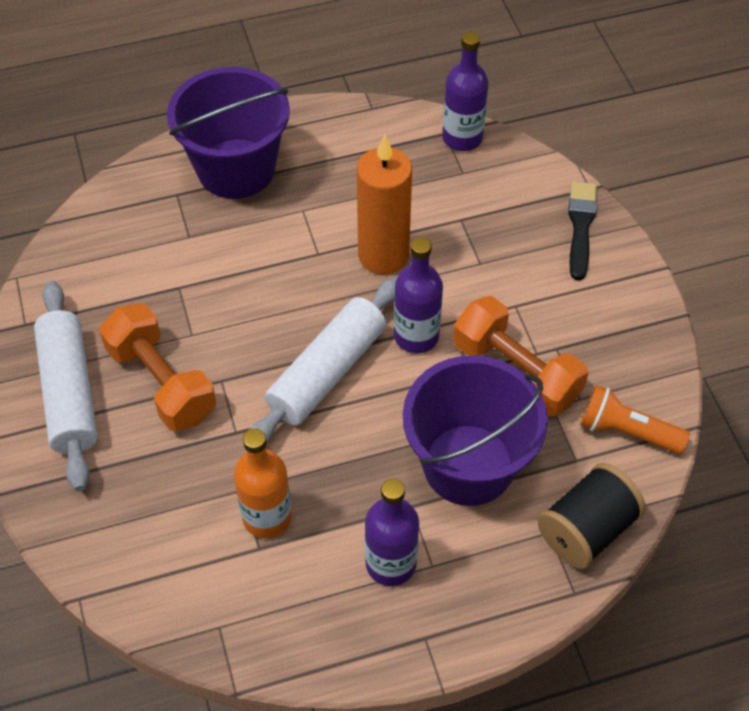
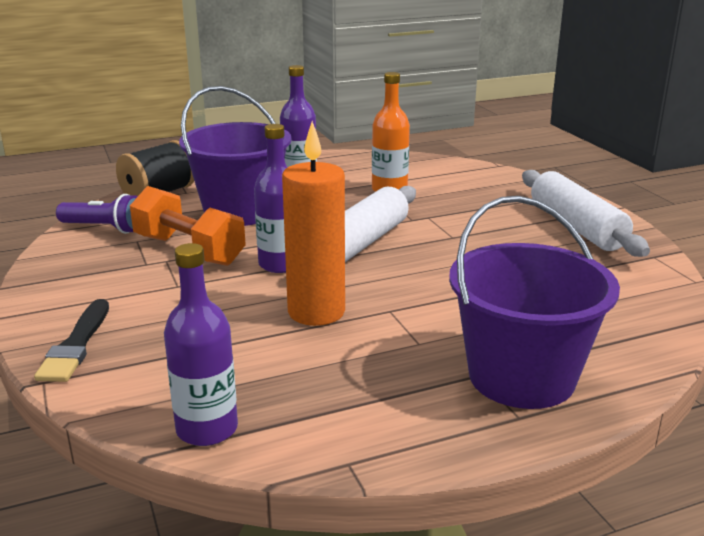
camera: 175 degrees right, 30 degrees down
(162, 382) = (503, 234): orange dumbbell -> none
(626, 431) = (104, 228): orange flashlight -> purple flashlight

